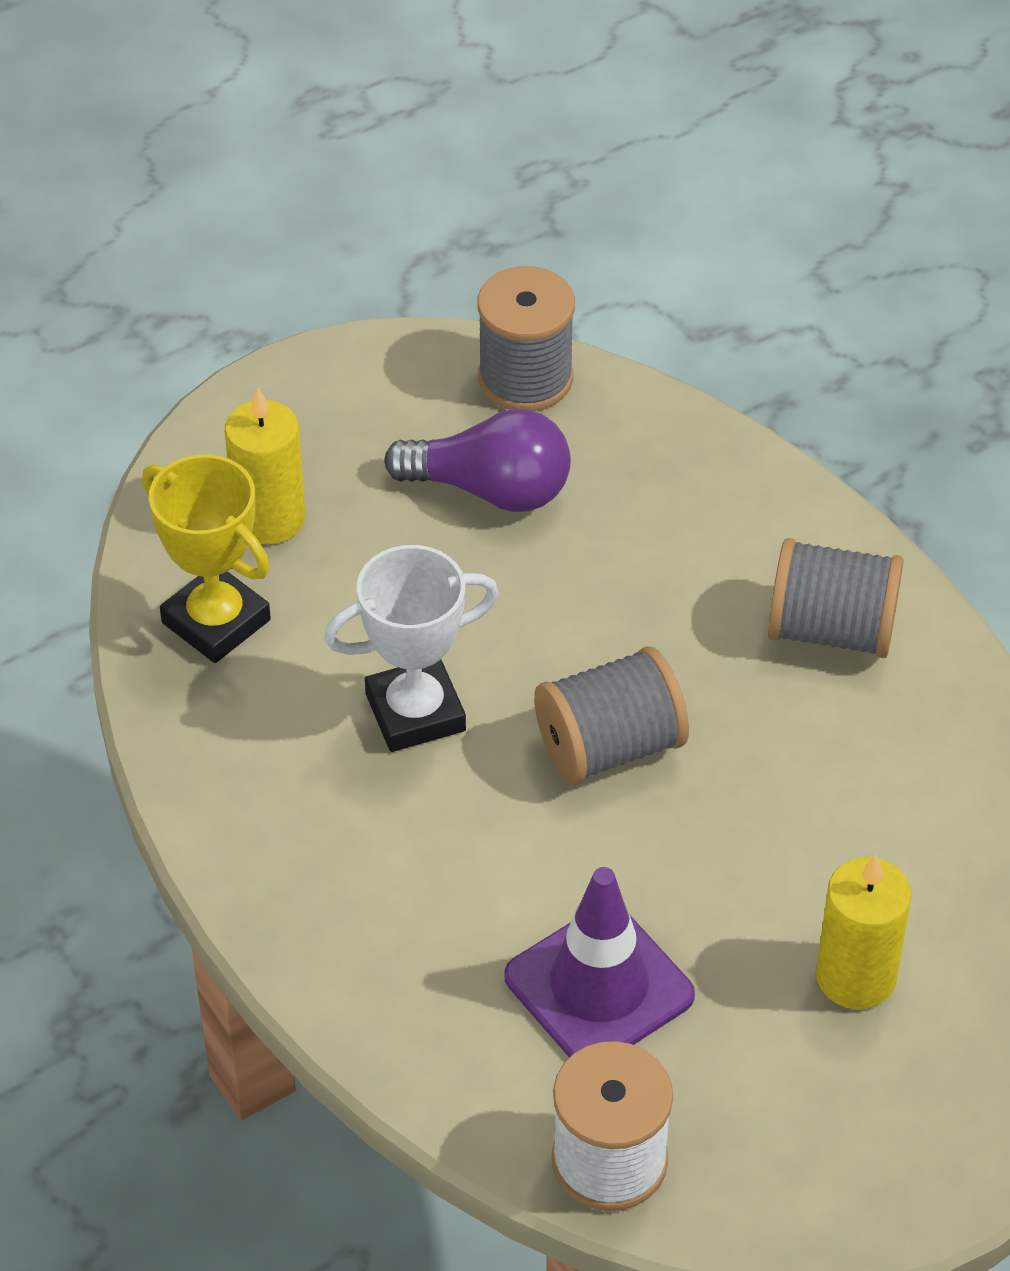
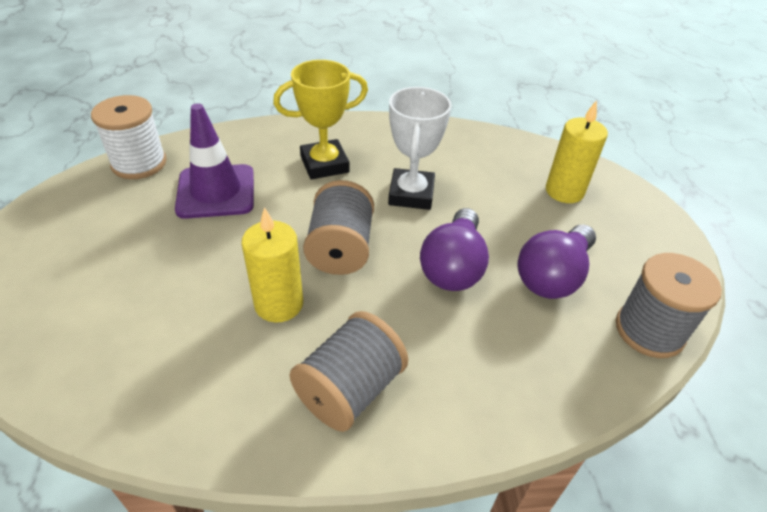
camera: 115 degrees right, 5 degrees down
(216, 621) = (504, 157): yellow trophy -> yellow trophy (324, 164)
(550, 602) = (453, 267): none -> purple light bulb
(856, 977) = (124, 277): yellow candle -> yellow candle (279, 304)

